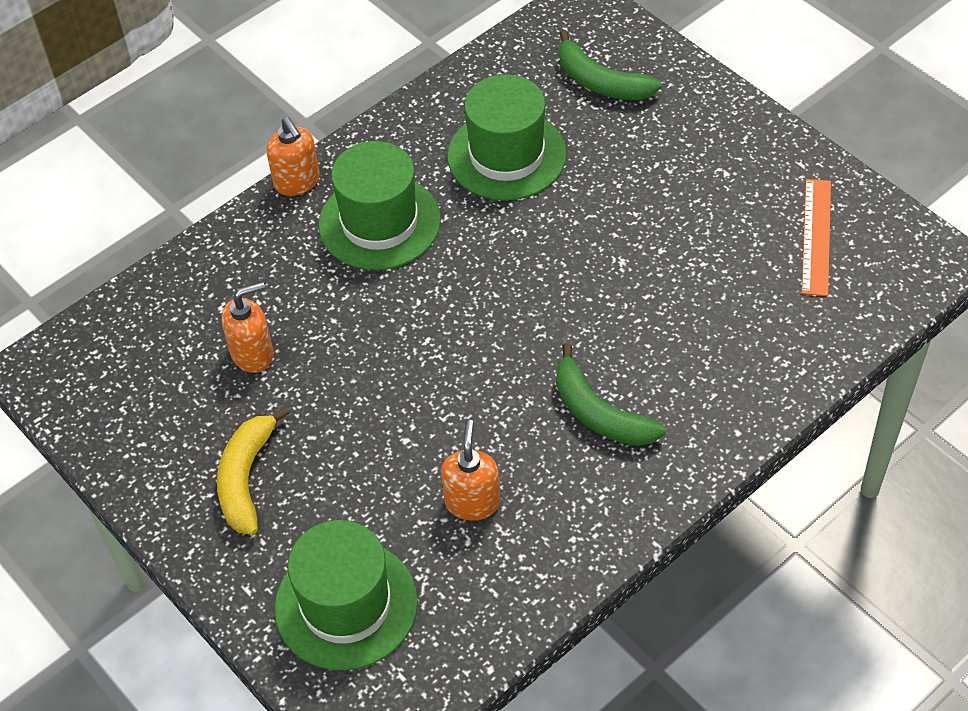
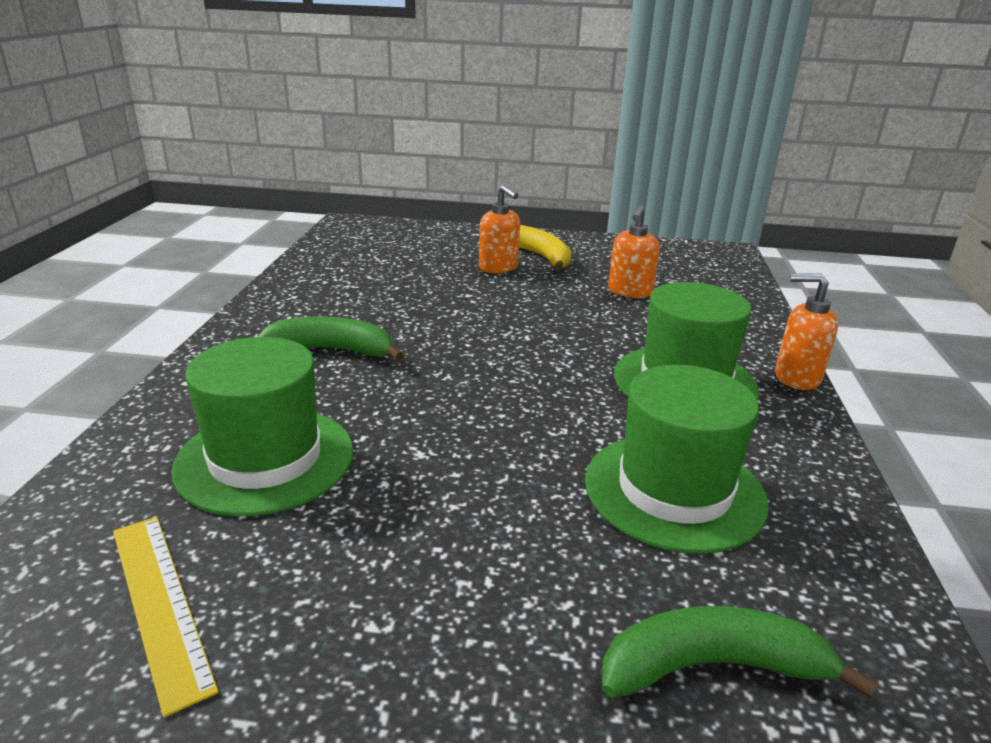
camera: 135 degrees right, 25 degrees down
(346, 605) = (414, 243): green hat -> green hat (265, 459)
(472, 502) = (385, 288): orange soap dispenser -> orange soap dispenser (498, 267)
(816, 236) = (159, 603): orange ruler -> yellow ruler

